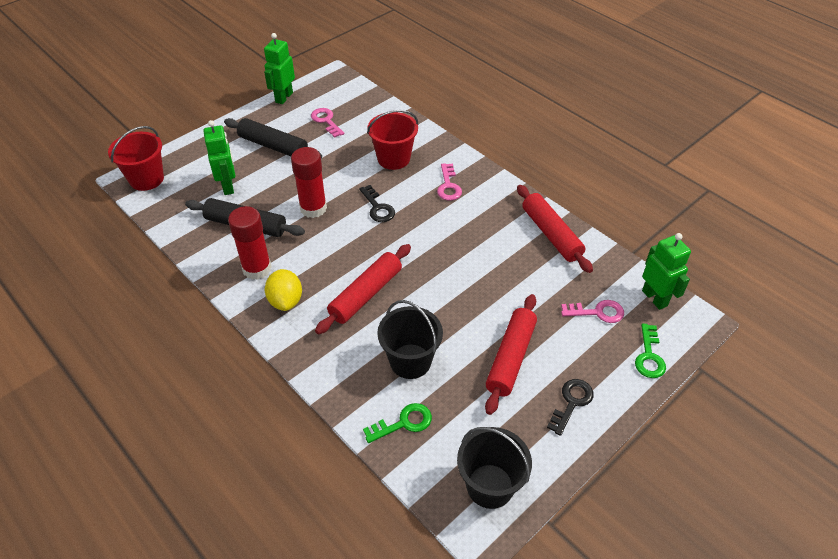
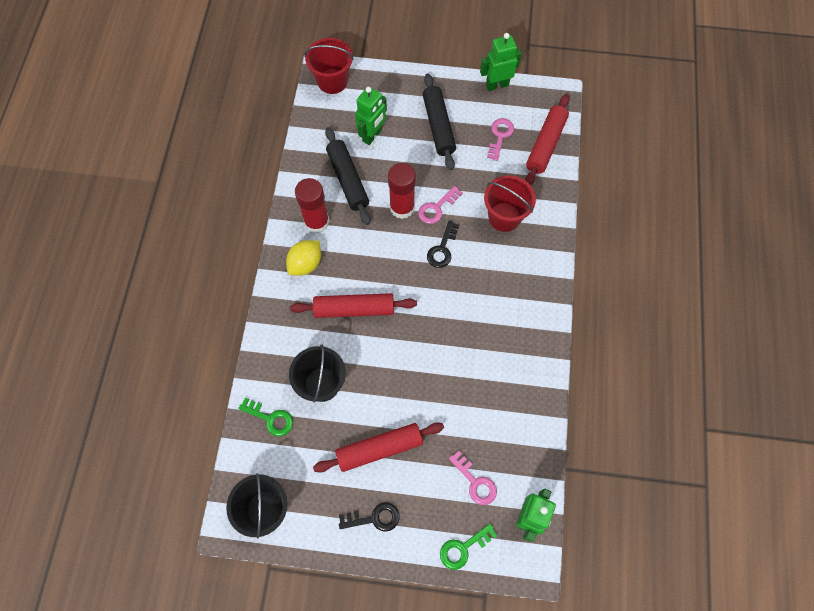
camera: 50 degrees right, 20 degrees up
(448, 186) = (511, 279): pink key -> pink key (437, 208)
(551, 234) = (528, 393): red rolling pin -> red rolling pin (546, 144)

